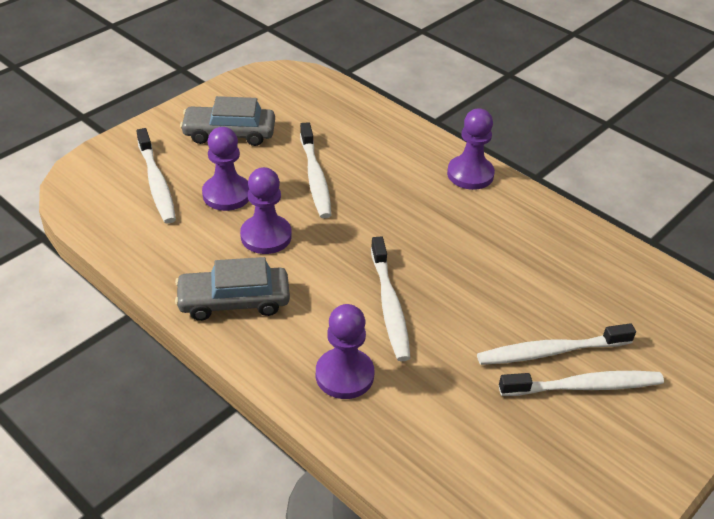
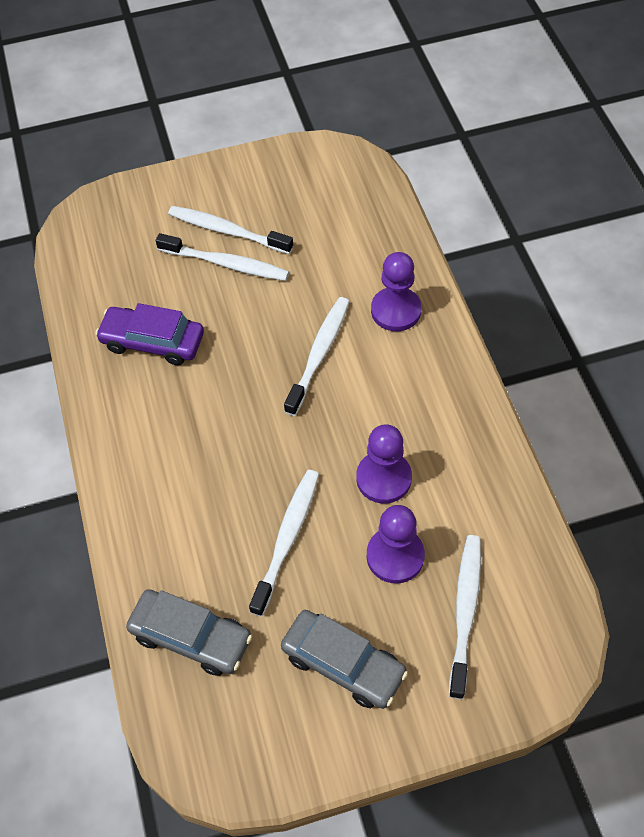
camera: 145 degrees left, 15 degrees up
(234, 301) = (450, 416): grey car -> grey car (191, 637)
(470, 174) = (125, 467): purple pawn -> none
(542, 259) = (153, 342): none -> purple car

